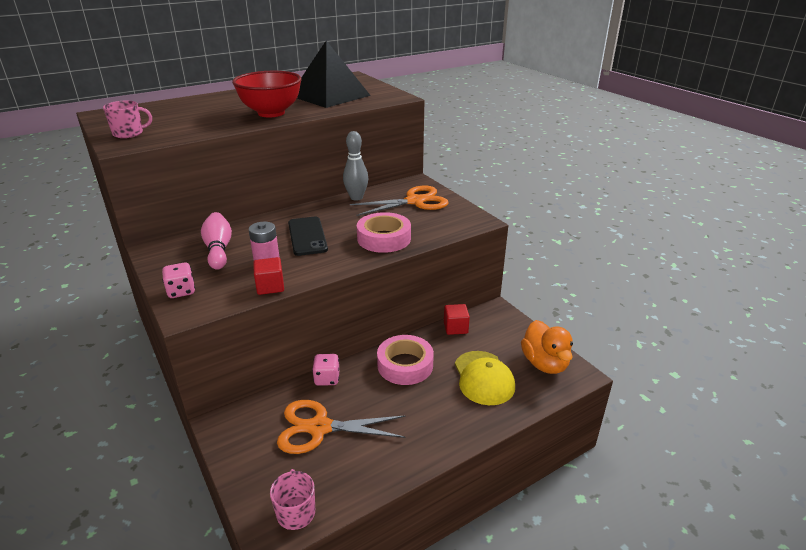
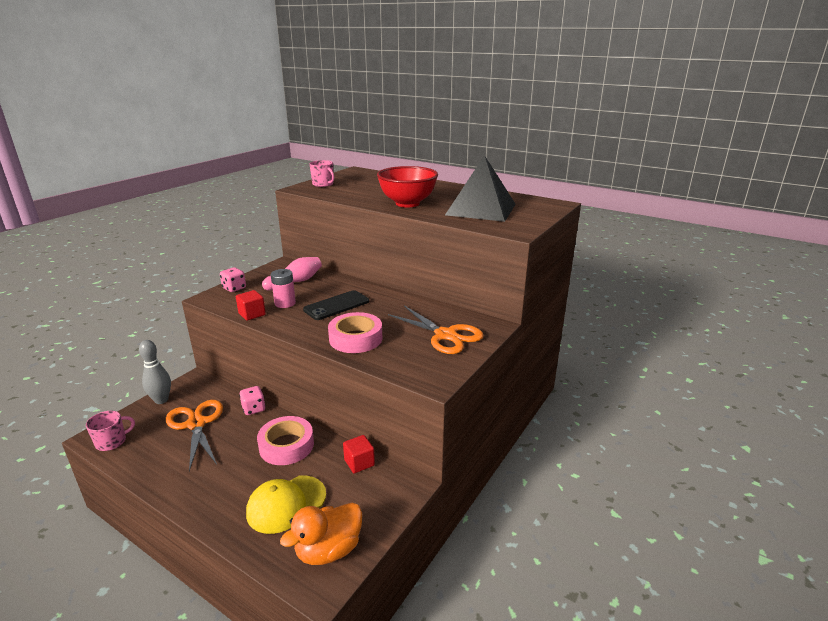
camera: 65 degrees right, 5 degrees down
(356, 197) = (425, 306): grey bowling pin -> grey bowling pin (161, 400)

